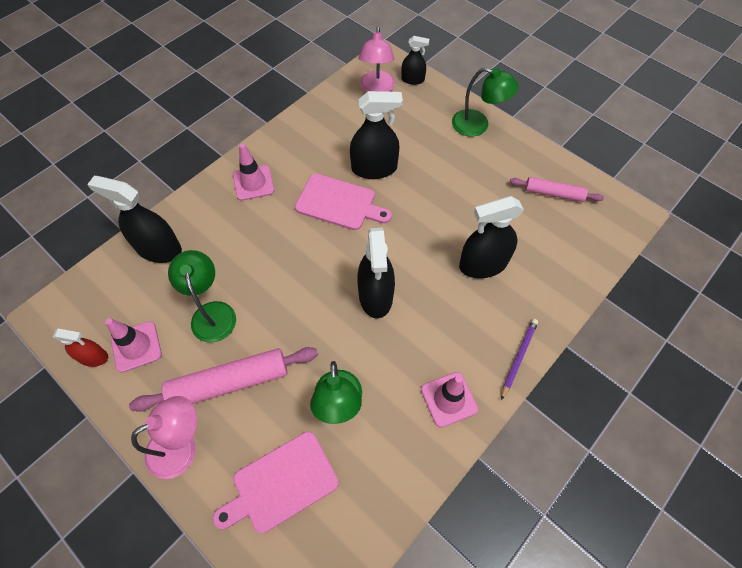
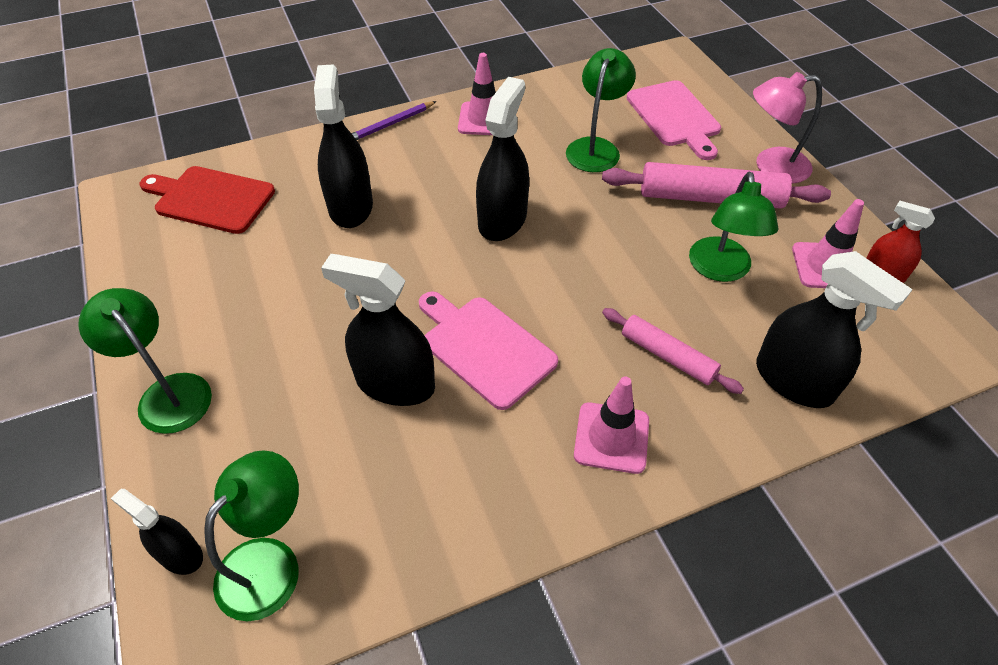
camera: 155 degrees left, 10 degrees down
(281, 483) = (674, 117): pink cutting board -> pink cutting board turned 75 degrees clockwise
(376, 89) = (269, 562): pink lamp -> green lamp
(483, 264) = (350, 206): black spray bottle -> black spray bottle turned 105 degrees counterclockwise
(553, 193) = (180, 249): pink rolling pin -> pink rolling pin (667, 356)
(575, 233) = (211, 199): none -> red cutting board

